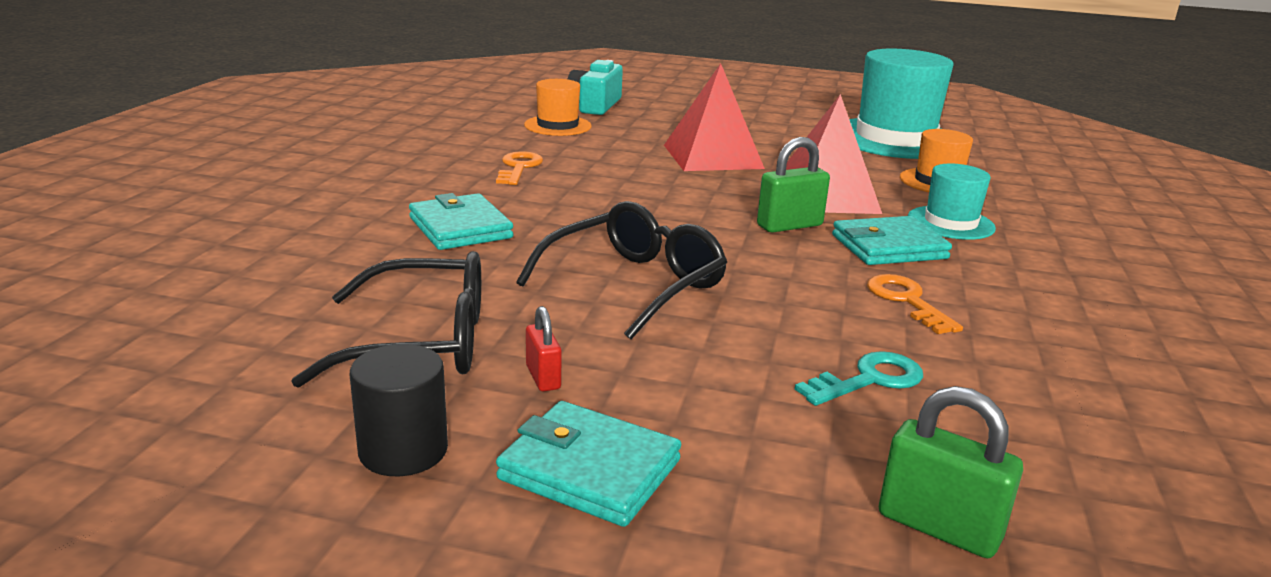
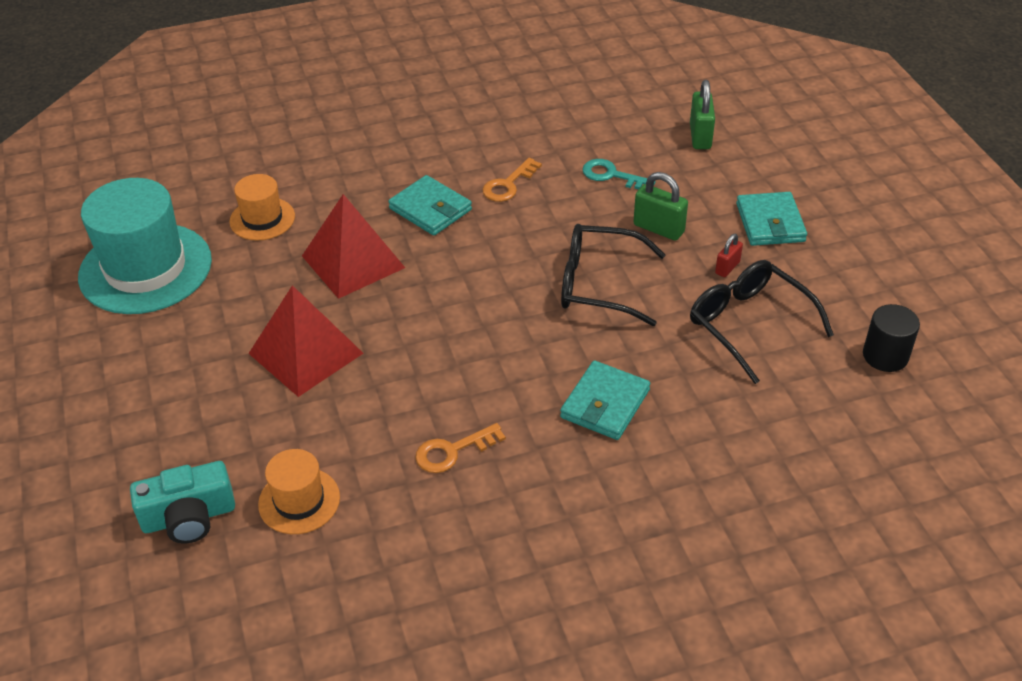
camera: 120 degrees left, 20 degrees up
(403, 450) = (822, 276): black cylinder -> black cylinder (885, 356)
(789, 225) = (434, 258): green padlock -> green padlock (658, 228)
(950, 223) = (356, 195): turquoise hat -> none

